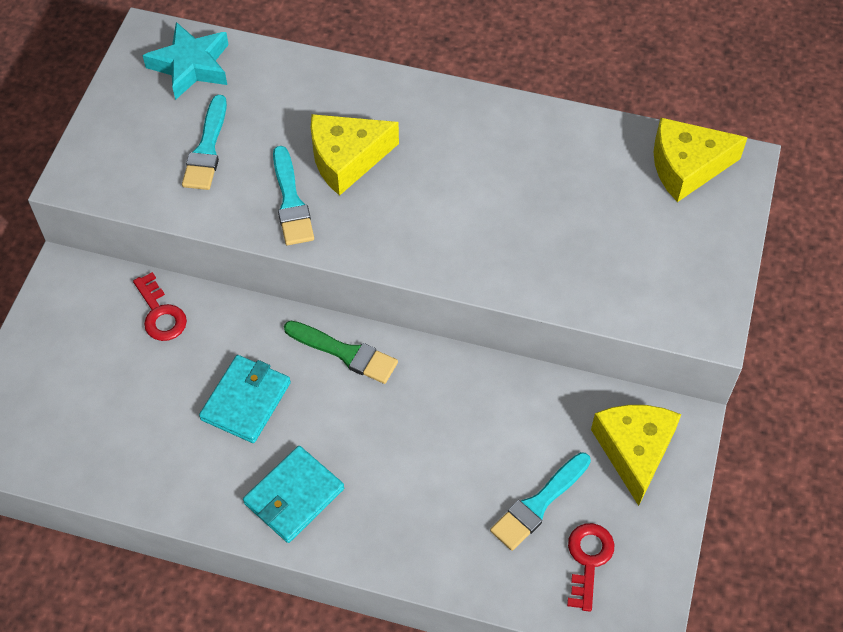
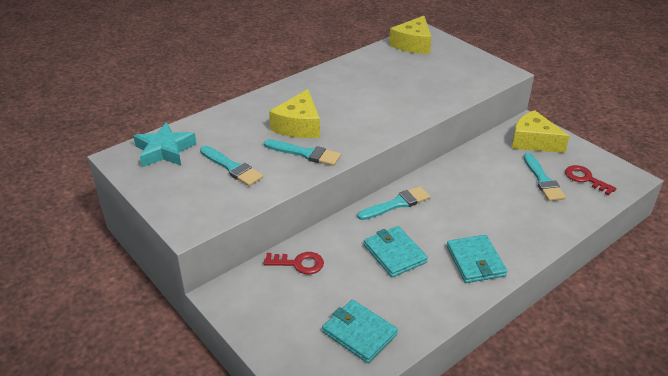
camera: 55 degrees left, 20 degrees down
(90, 435) = (359, 333): none -> turquoise wallet
(345, 353) = (397, 204): green brush -> turquoise brush

